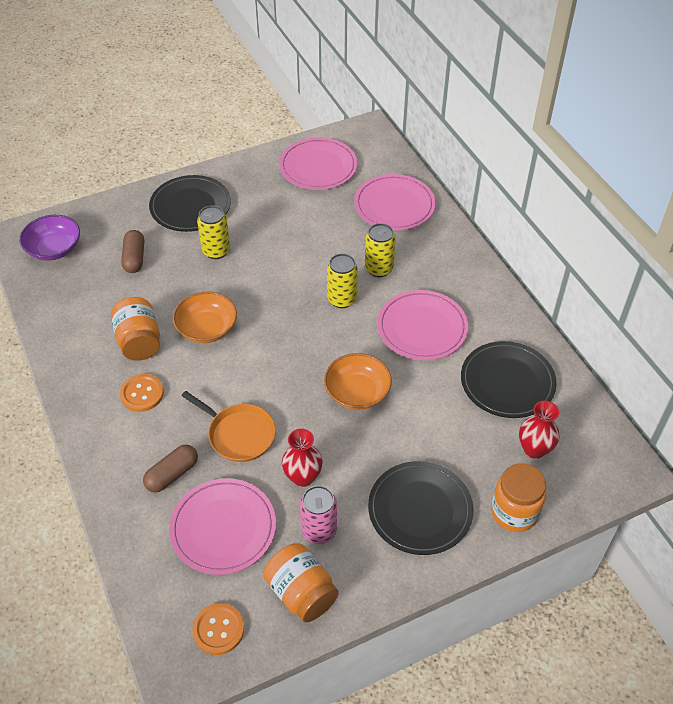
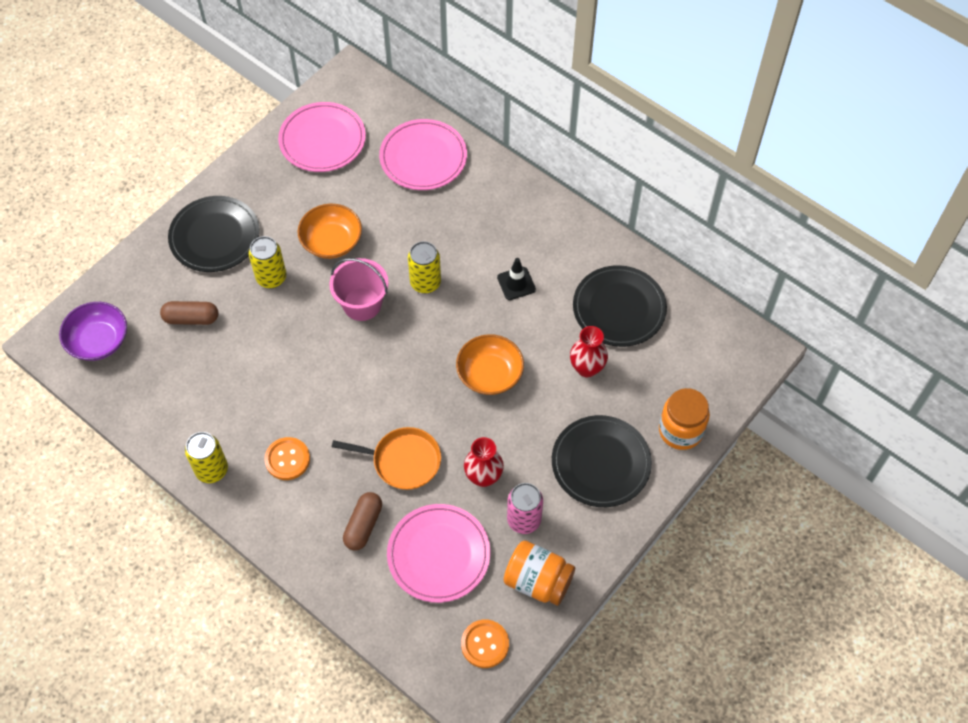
camera: 25 degrees left, 10 degrees up
(134, 258) = (191, 318): brown capsule -> brown capsule turned 60 degrees counterclockwise
(139, 342) = (252, 407): orange jar -> none
(207, 328) = (311, 366): orange bowl -> orange bowl (331, 241)
(278, 296) = (362, 304): none -> pink bucket
(379, 269) = (444, 235): yellow can -> yellow can (212, 470)
(422, 328) = (516, 283): pink plate -> black traffic cone
(534, 449) = (671, 365): red vase -> red vase (587, 368)

